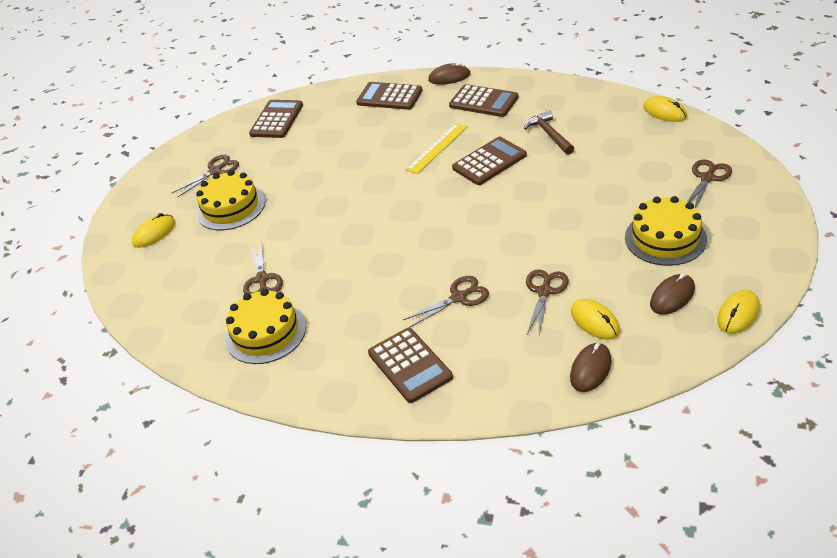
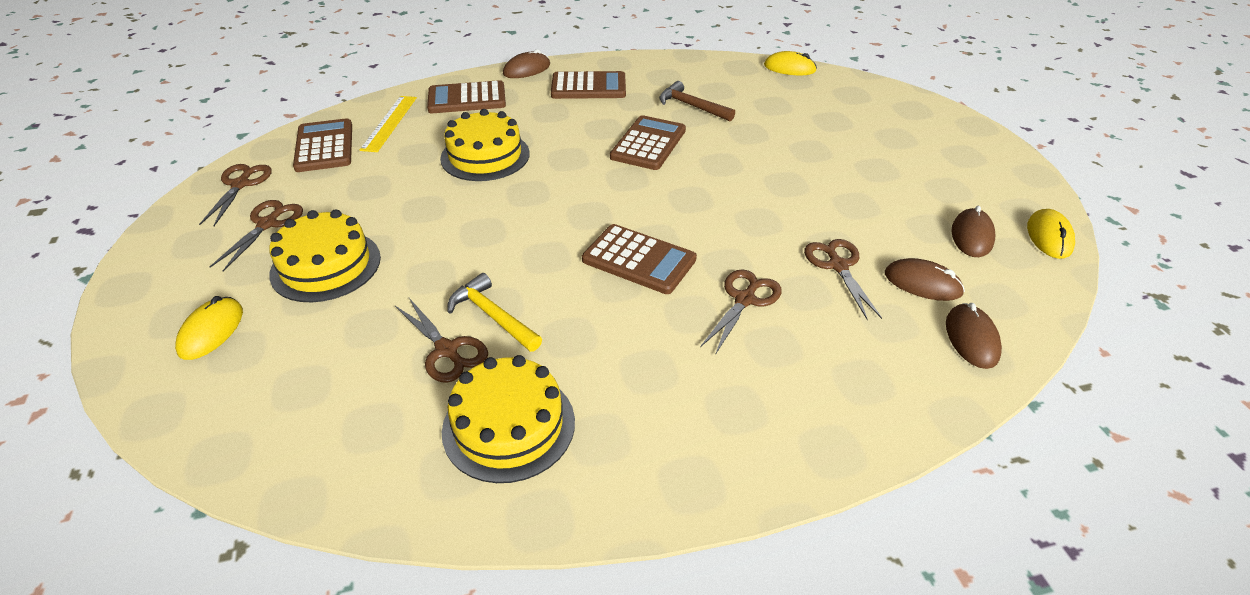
camera: 35 degrees left, 0 degrees up
(300, 265) = (493, 316): none -> yellow hammer
(410, 365) = (757, 404): brown calculator -> brown calculator (639, 260)
(437, 148) = (572, 141): yellow ruler -> yellow ruler (389, 123)
(595, 321) = (922, 283): yellow mouse -> brown mouse
(665, 238) = (906, 181): yellow cake -> yellow cake (485, 156)
(707, 178) = (888, 118): brown scissors -> brown scissors (241, 184)

